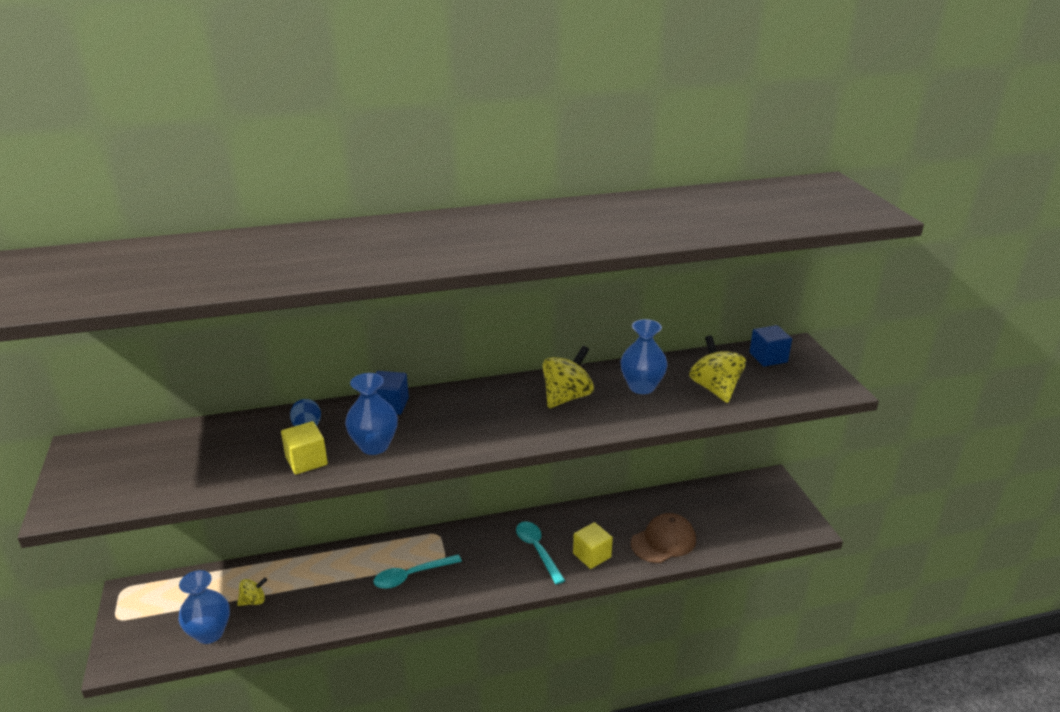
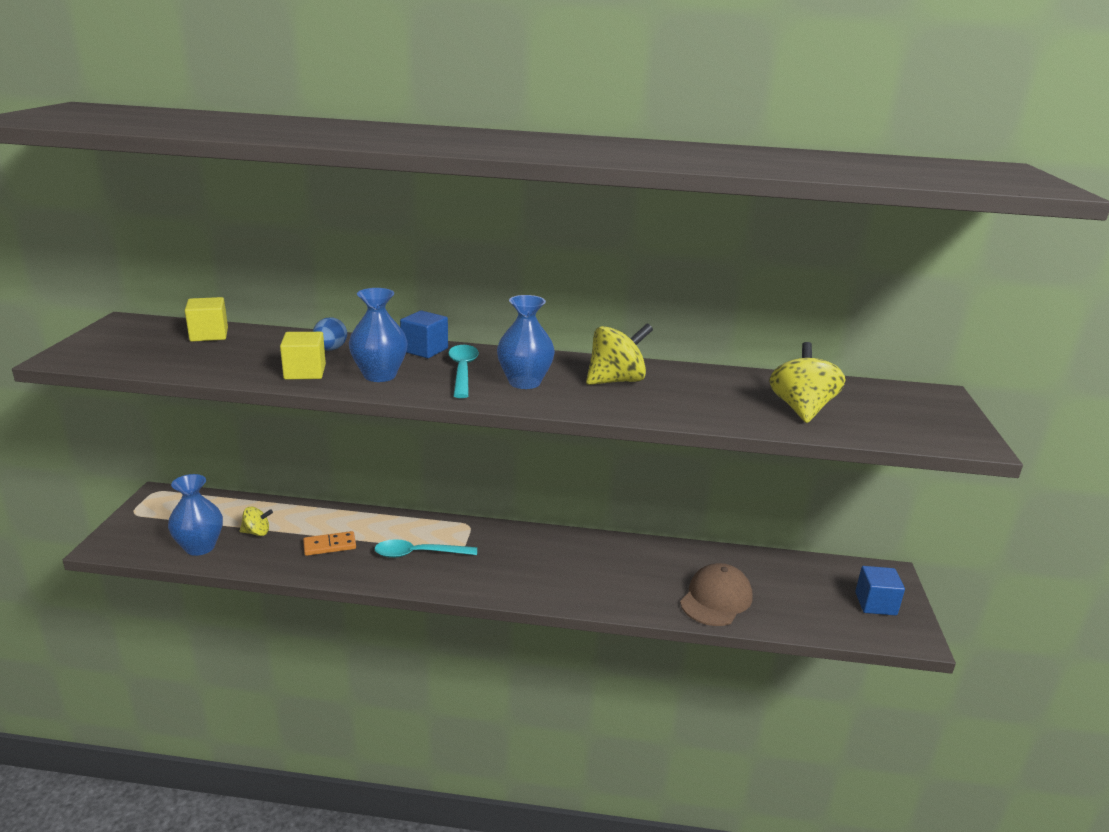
camera: 20 degrees right, 5 degrees down
(329, 593) = (329, 546): none -> orange domino
(537, 550) = (564, 567): turquoise spoon -> turquoise spoon (462, 371)
(592, 555) = (623, 589): yellow cube -> yellow cube (209, 335)
(641, 387) = (711, 390): blue vase -> blue vase (524, 382)
(663, 541) = (716, 599): brown cap -> brown cap turned 45 degrees counterclockwise
(768, 357) = (892, 397): blue cube -> blue cube (875, 604)

